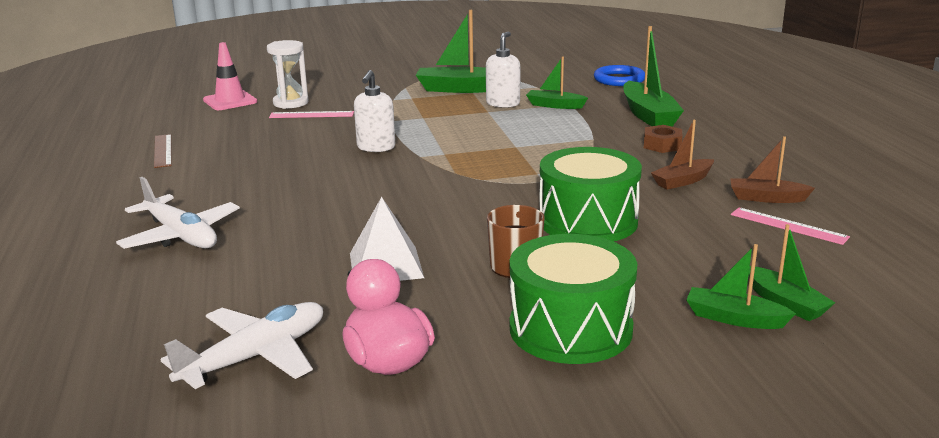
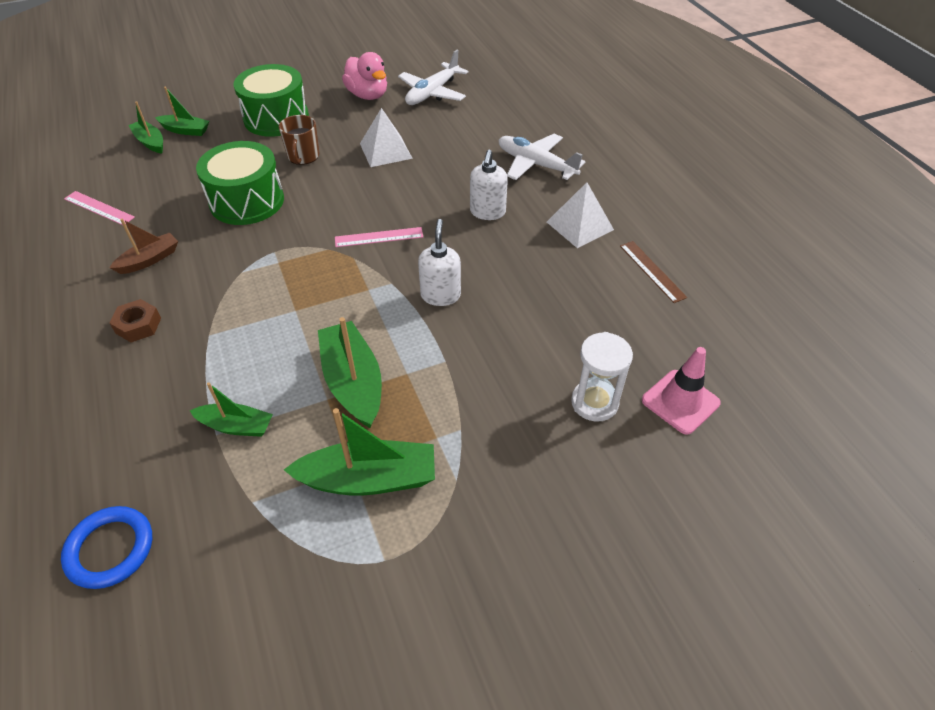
camera: 170 degrees right, 25 degrees up
(193, 181) = (580, 225): none -> white pyramid
(311, 115) = (547, 368): pink ruler -> pink ruler (379, 237)
(503, 103) = (306, 427): white soap dispenser -> white soap dispenser (487, 212)
(648, 115) = (121, 403): green boat -> green boat (353, 382)
(767, 198) = (91, 240): brown boat -> none

